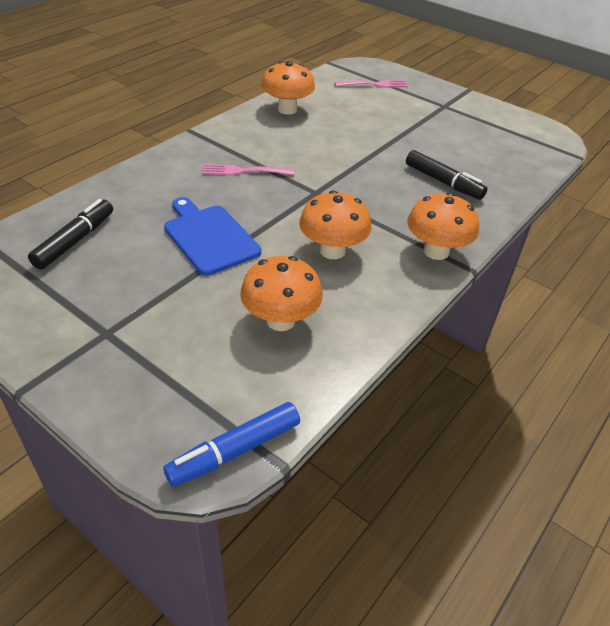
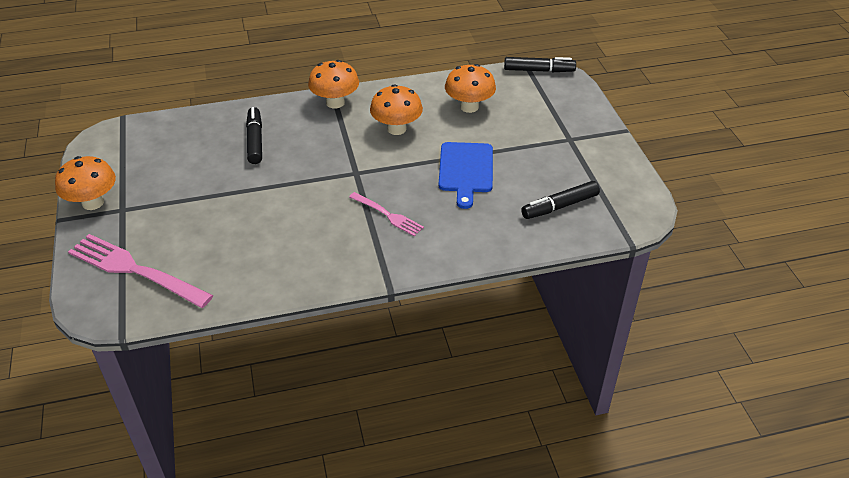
camera: 140 degrees left, 0 degrees up
(235, 451) = (538, 70): blue marker -> black marker
(287, 109) = (269, 273): orange mushroom -> orange mushroom (93, 202)
(374, 84) = (135, 270): pink fork -> pink fork, size x1.81

